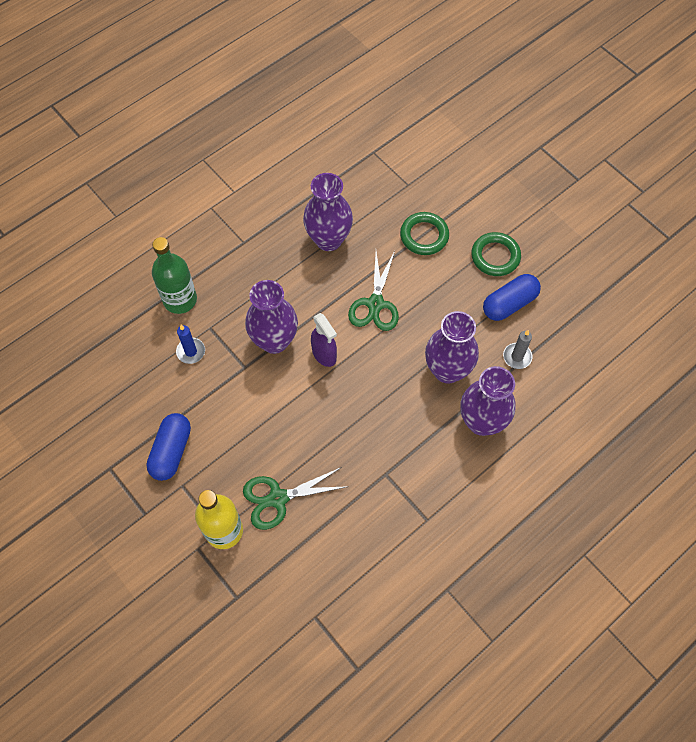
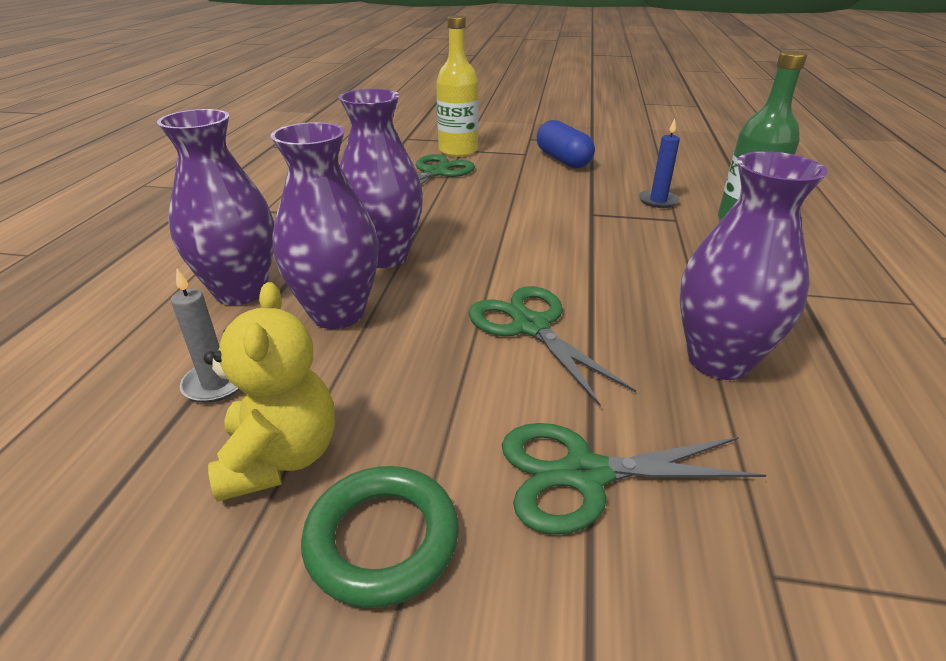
camera: 140 degrees right, 30 degrees down
(274, 341) = (597, 239): purple vase -> purple vase (385, 257)
(324, 354) = (525, 255): purple spray bottle -> none
(424, 236) = (584, 475): green ring -> green scissors
(509, 304) = (281, 457): blue capsule -> yellow teddy bear

